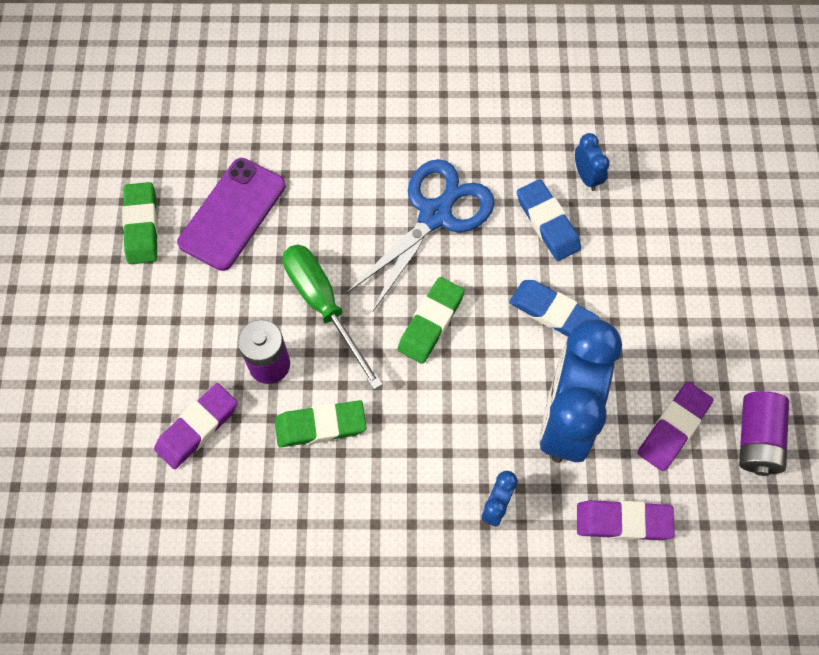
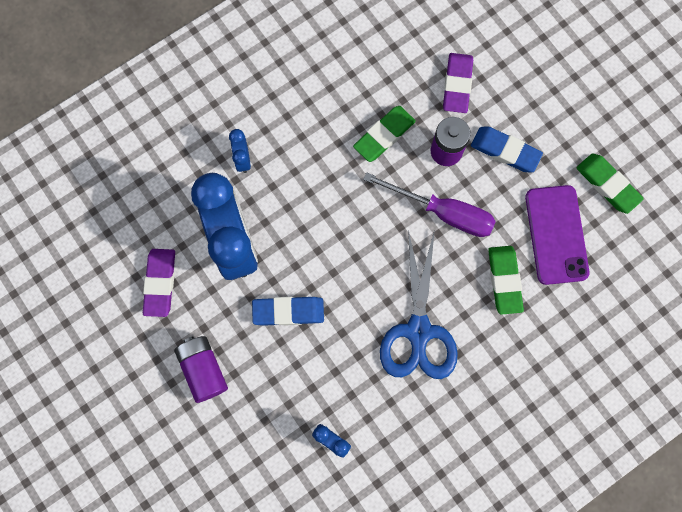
camera: 145 degrees right, 10 degrees up
(323, 306) = (443, 212): green screwdriver -> purple screwdriver
(431, 322) = (364, 249): green eraser -> green eraser (504, 280)
(547, 223) = (335, 380): blue eraser -> blue eraser (505, 151)
(623, 521) = (159, 201): purple eraser -> none
(757, 439) = (101, 312): purple battery -> purple battery (203, 369)

